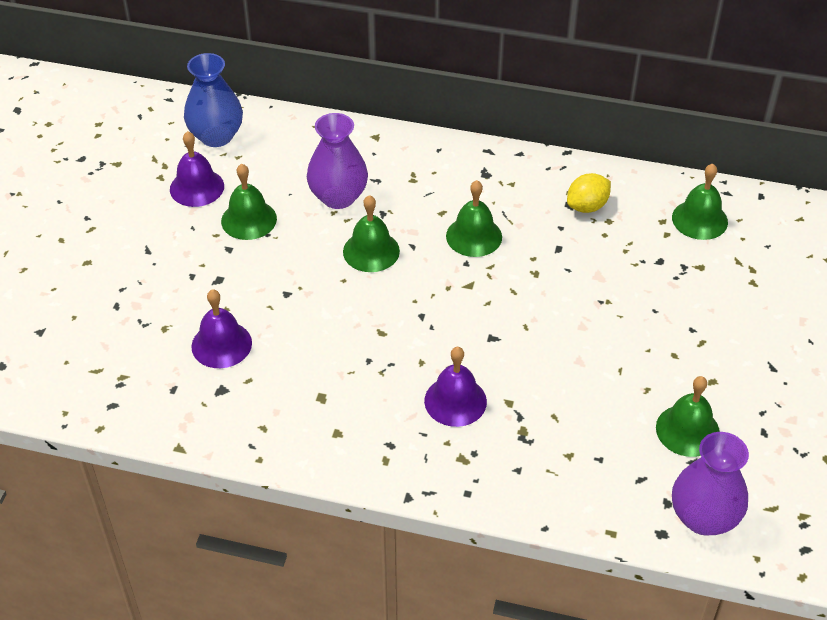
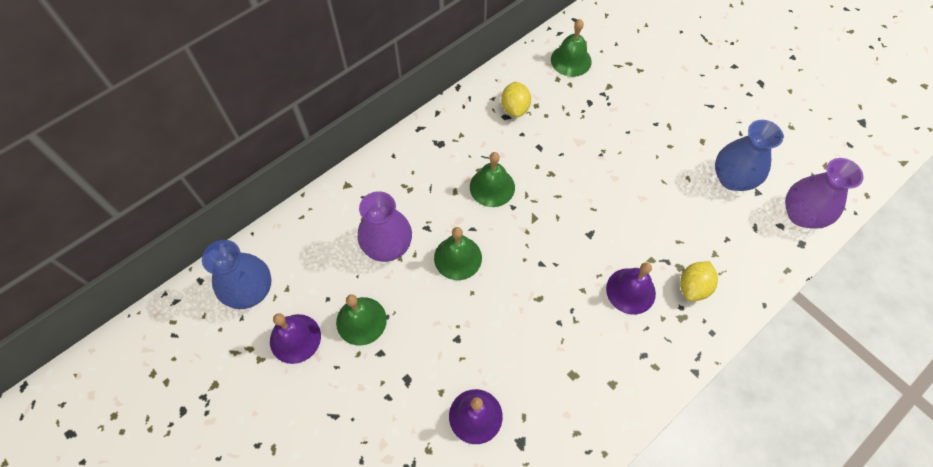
camera: 55 degrees left, 15 degrees up
(508, 453) = (693, 287): none -> yellow lemon
(687, 430) = (732, 178): green bell -> blue vase

